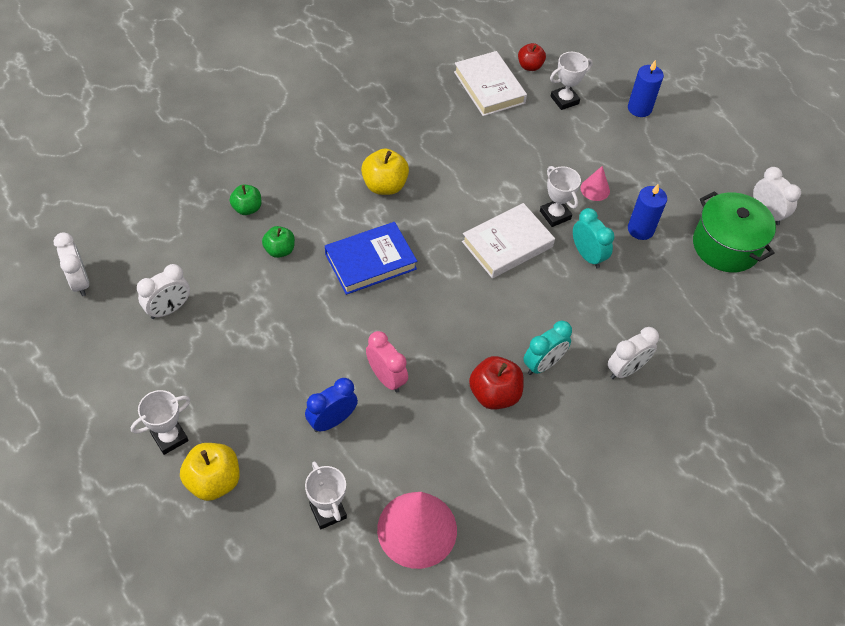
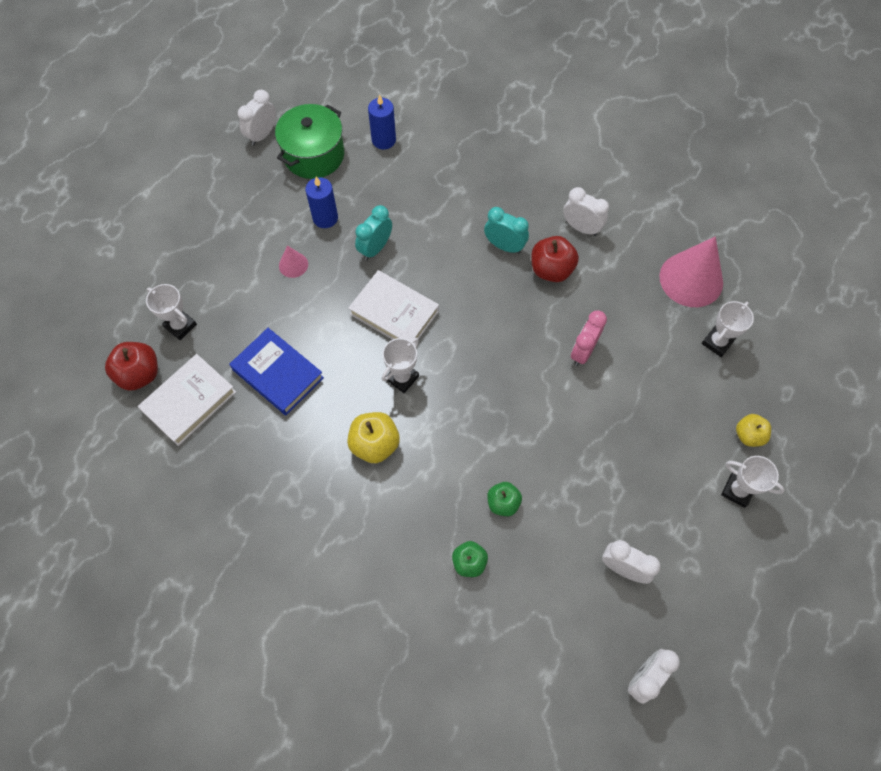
camera: 110 degrees left, 10 degrees up
(214, 481) = (748, 435): yellow apple -> yellow apple, size x0.65
(332, 421) = (645, 374): blue clock -> none
(370, 261) = (473, 416): blue book -> blue book (278, 373)
(530, 66) = (139, 374): red apple -> red apple, size x1.53
(555, 215) = (340, 286): white trophy -> white trophy (402, 378)
(626, 369) = (477, 191): white clock -> white clock (581, 228)
(639, 108) = (166, 258): blue candle -> blue candle (383, 140)

